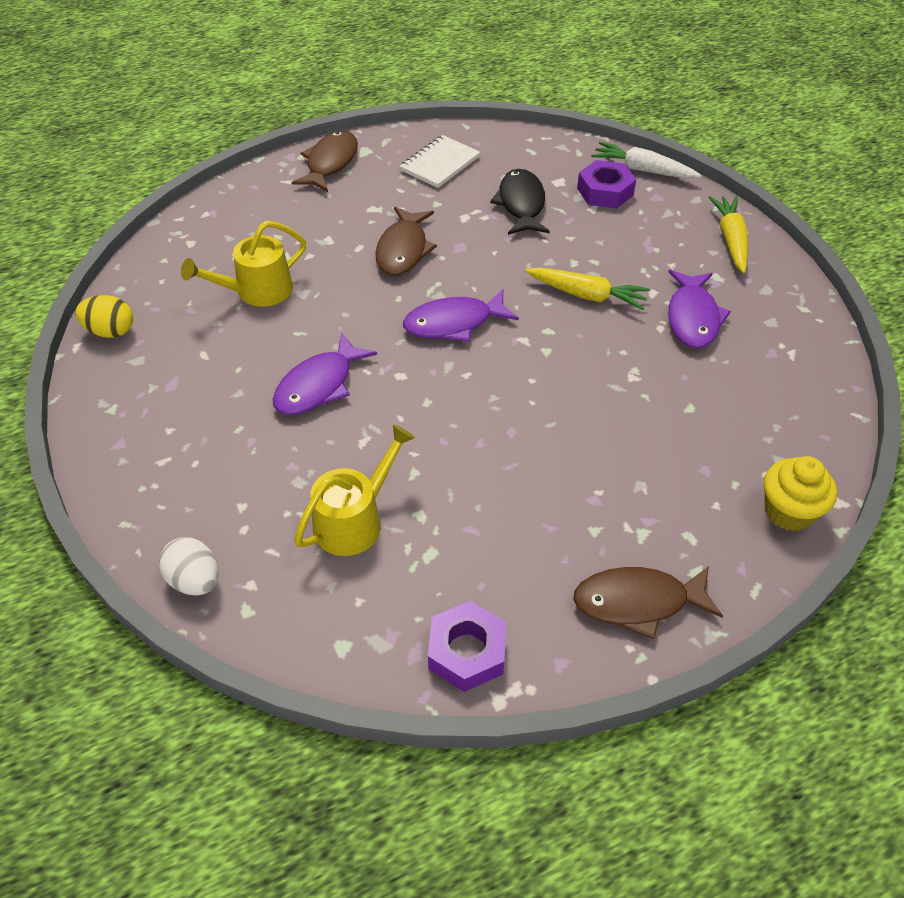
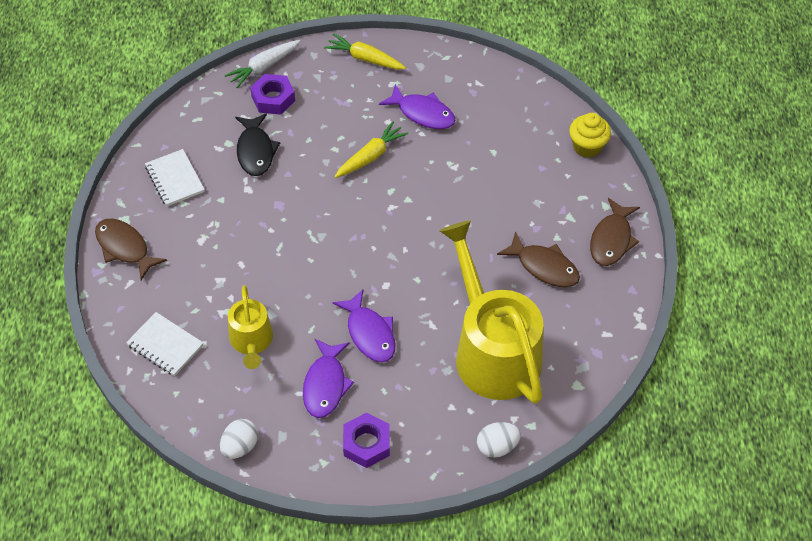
camera: 65 degrees left, 5 degrees up
(110, 331) = (240, 446): yellow egg -> white egg
(221, 231) = (165, 345): none -> white notebook
(355, 520) = (492, 350): yellow watering can -> yellow watering can, size x1.94
(403, 250) = (261, 238): brown fish -> brown fish (544, 267)
(454, 323) = (354, 238): purple fish -> purple fish (325, 385)
(467, 652) = (607, 328): purple nut -> purple nut (366, 444)
(521, 204) = (255, 151): black fish -> black fish turned 120 degrees counterclockwise

